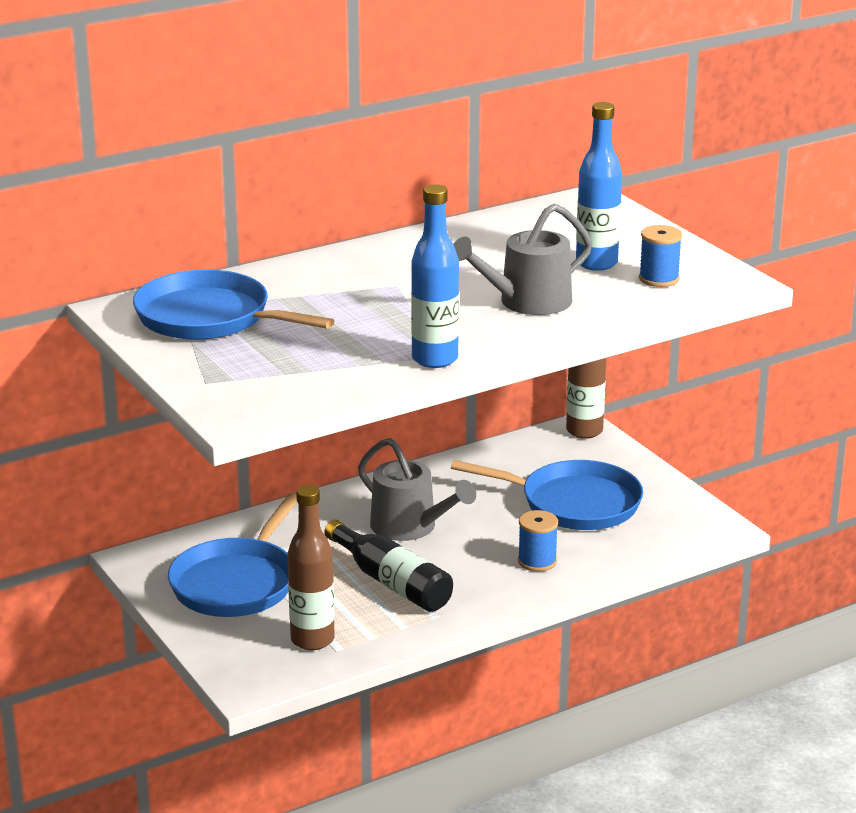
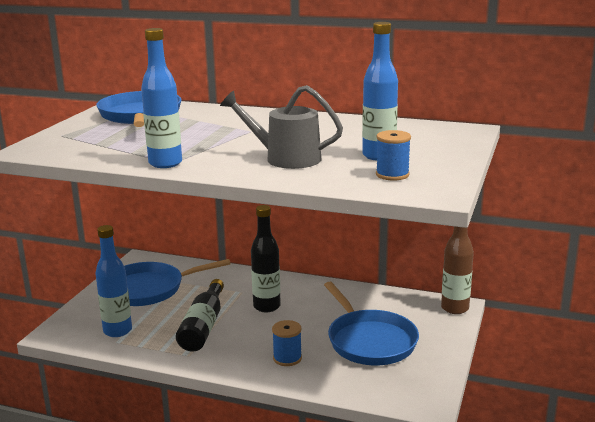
camera: 50 degrees right, 5 degrees down
(312, 640) = (117, 331): brown bottle -> blue bottle
(410, 527) = (267, 306): grey watering can -> black bottle

